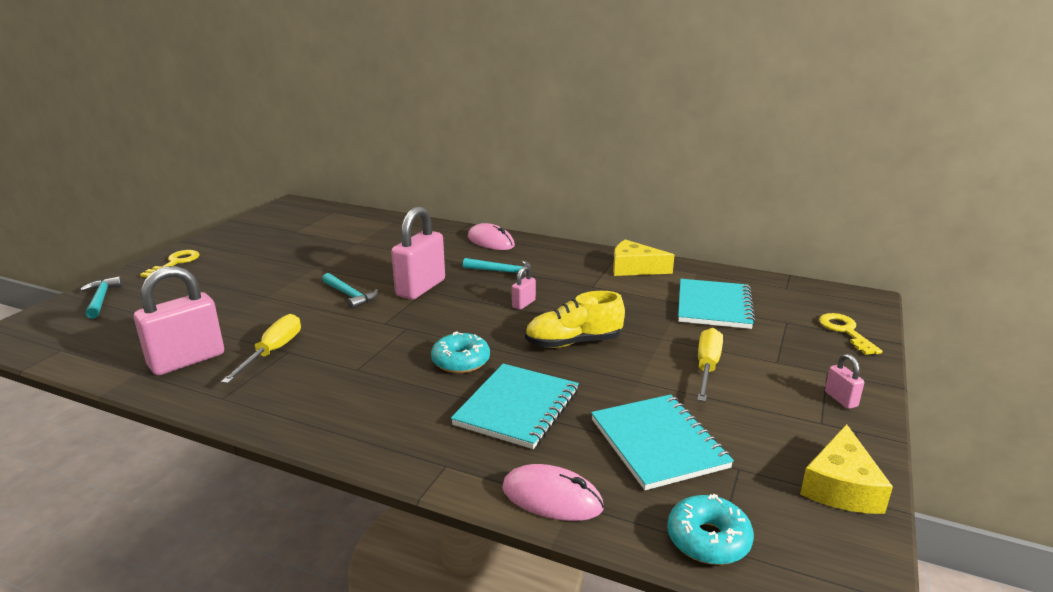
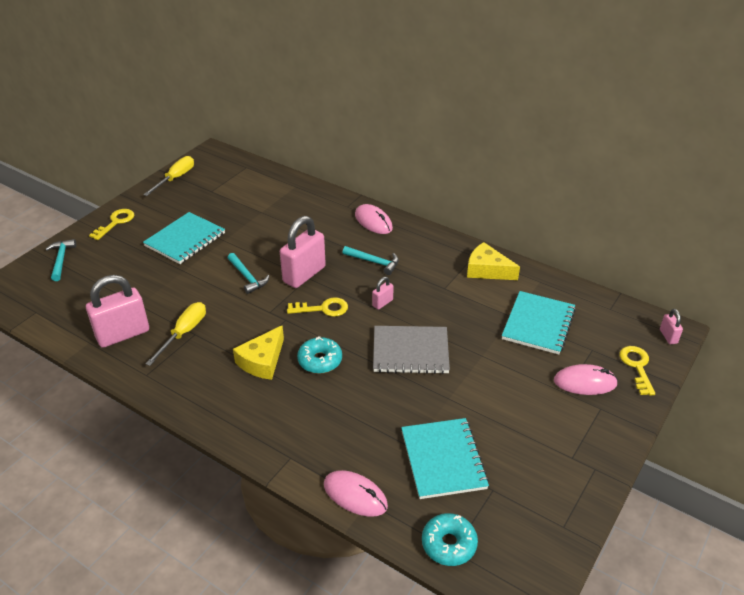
camera: 10 degrees right, 15 degrees up
(452, 314) = (323, 309): none -> yellow key
(517, 408) = (351, 412): turquoise notebook -> turquoise notebook (185, 240)
(573, 343) = (410, 351): yellow shoe -> grey notebook
(707, 367) = (506, 391): yellow screwdriver -> yellow screwdriver (175, 178)
(795, 350) = (585, 382): none -> pink mouse
(841, 399) = (598, 437): pink padlock -> pink padlock (668, 336)
(841, 486) = (559, 516): yellow cheese -> yellow cheese (262, 361)

